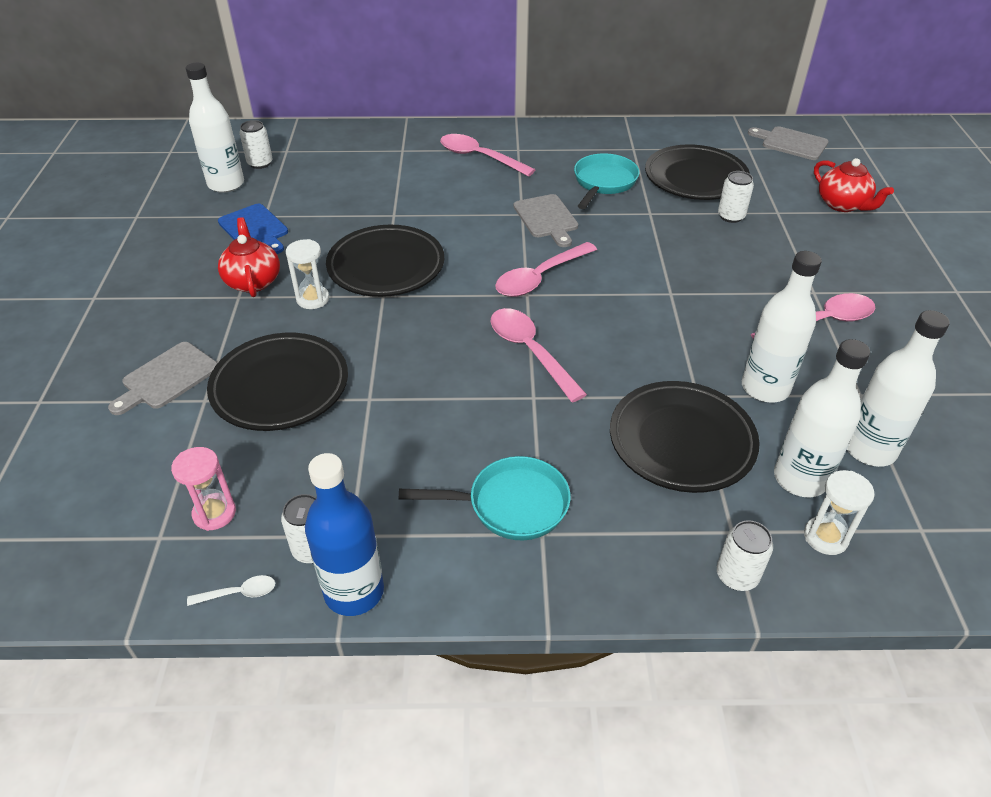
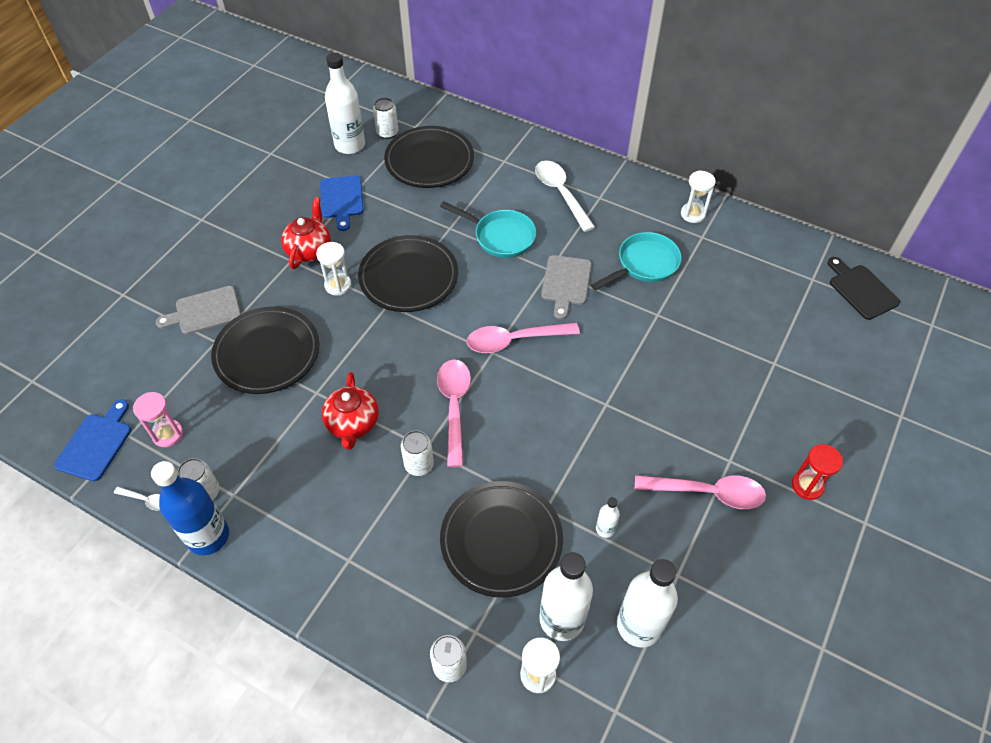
camera: 30 degrees right, 10 degrees up
(119, 566) = (96, 444): none -> blue cutting board
(479, 157) = (560, 193): pink spoon -> white spoon
(511, 505) = (345, 527): turquoise pan -> turquoise pan (500, 236)
(610, 136) = (693, 214): none -> white hourglass
(695, 178) = (730, 293): black plate -> black plate (429, 161)
(731, 216) = (726, 349): white can -> white can (419, 465)
(765, 388) = (605, 529): white bottle -> white bottle, size x0.46
(791, 143) = (861, 290): grey cutting board -> black cutting board
(843, 205) = (845, 382): red teapot -> red teapot (353, 424)
(889, 285) = (807, 486): none -> red hourglass

